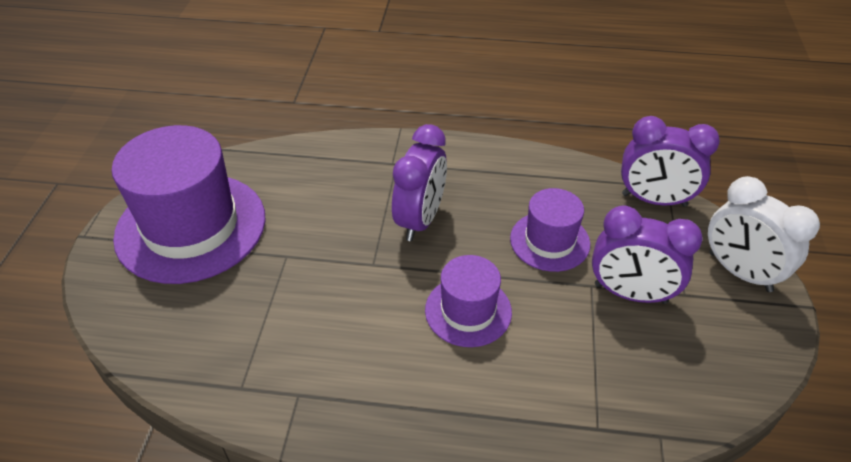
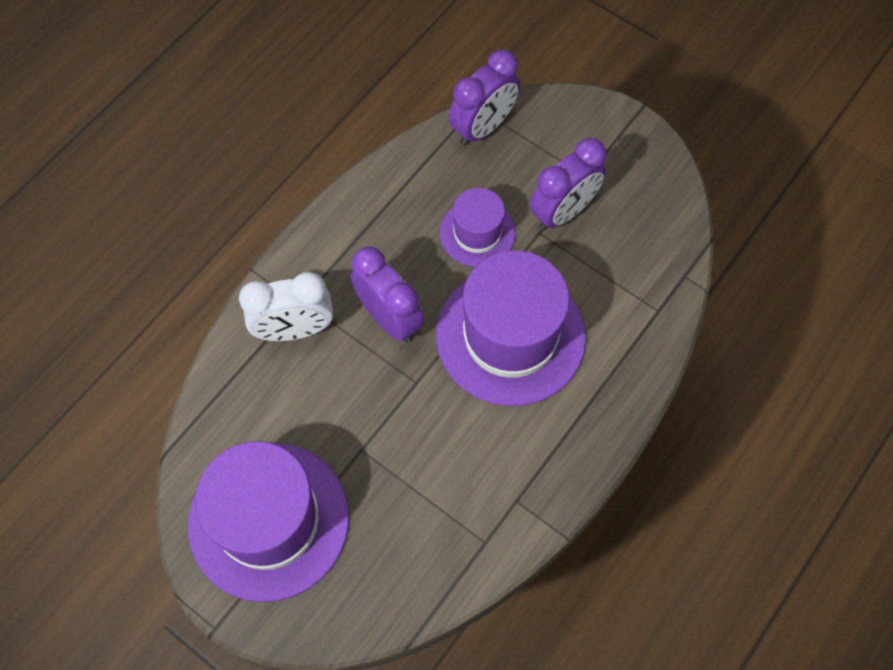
camera: 60 degrees left, 20 degrees up
(468, 311) = (510, 336): purple hat -> purple hat, size x1.89
(739, 272) = (588, 125): white clock -> white clock (294, 330)

